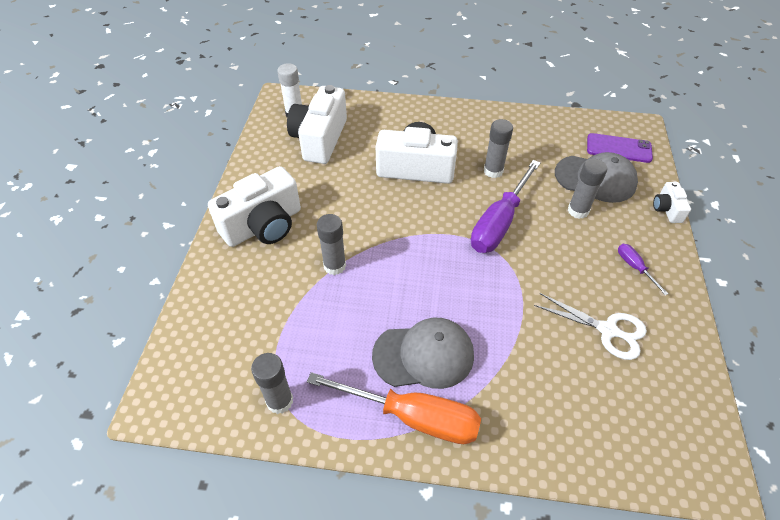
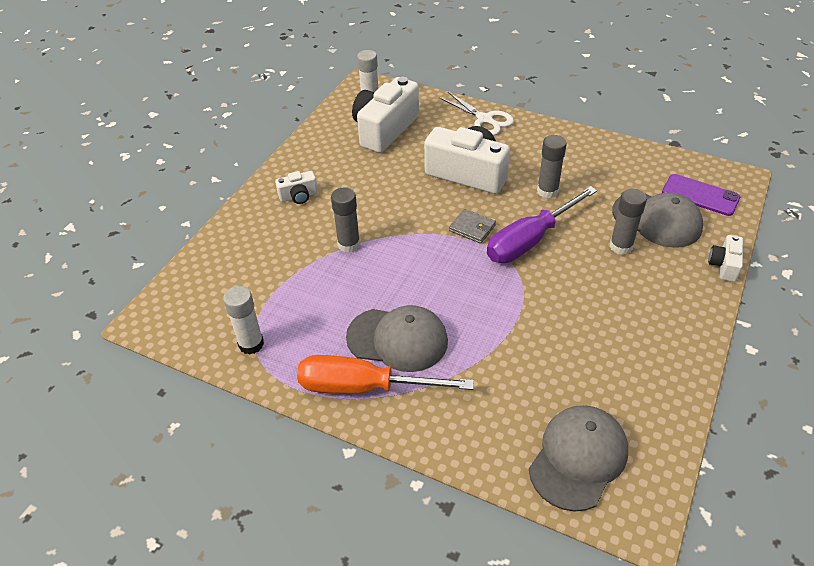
camera: 20 degrees right, 5 degrees down
(263, 225) = (298, 196): white camera -> white camera, size x0.48
(280, 401) = (251, 344): grey glue stick -> white glue stick
(413, 417) = (363, 387): orange screwdriver -> orange screwdriver turned 150 degrees clockwise
(443, 222) = (472, 228): none -> grey wallet
(608, 330) = (595, 363): white scissors -> white scissors (485, 119)
(634, 267) = (656, 312): purple screwdriver -> none
(637, 432) = (578, 458): none -> grey cap

